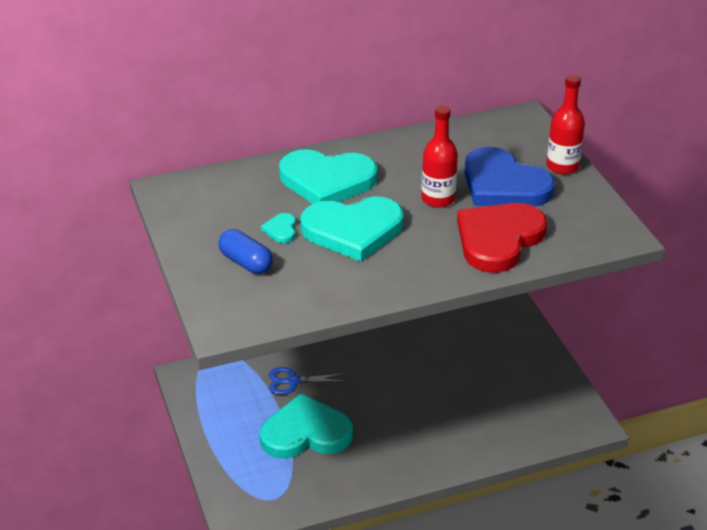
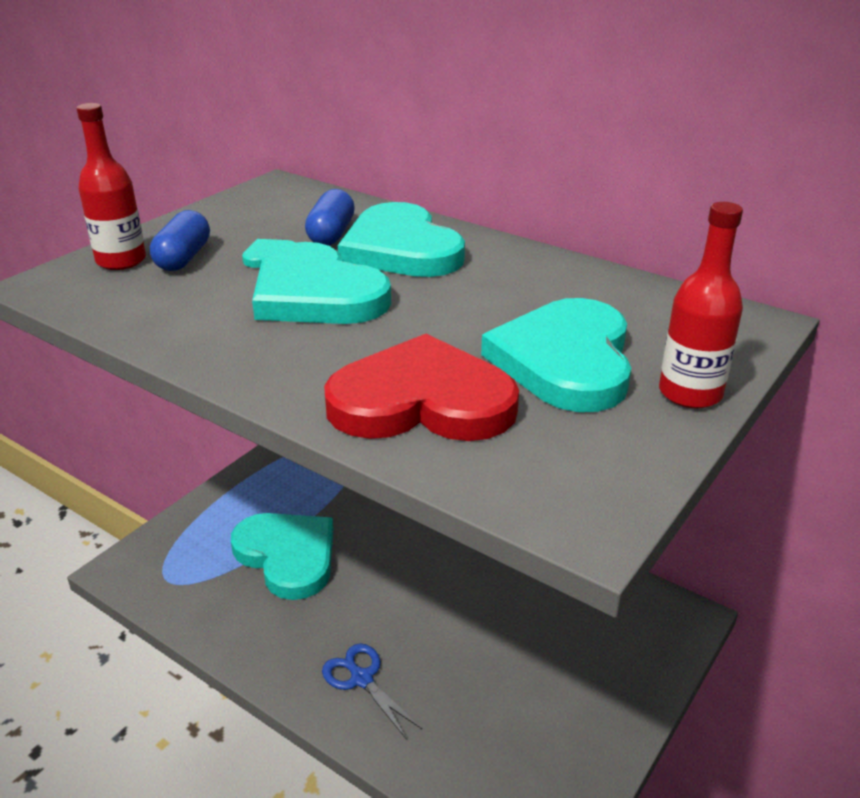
camera: 55 degrees right, 5 degrees down
(276, 197) = (331, 234): none -> blue capsule
(293, 381) = (359, 509): blue scissors -> blue scissors (362, 679)
(438, 199) = (460, 325): red bottle -> red bottle (121, 261)
(503, 185) = (565, 360): blue heart -> turquoise heart

